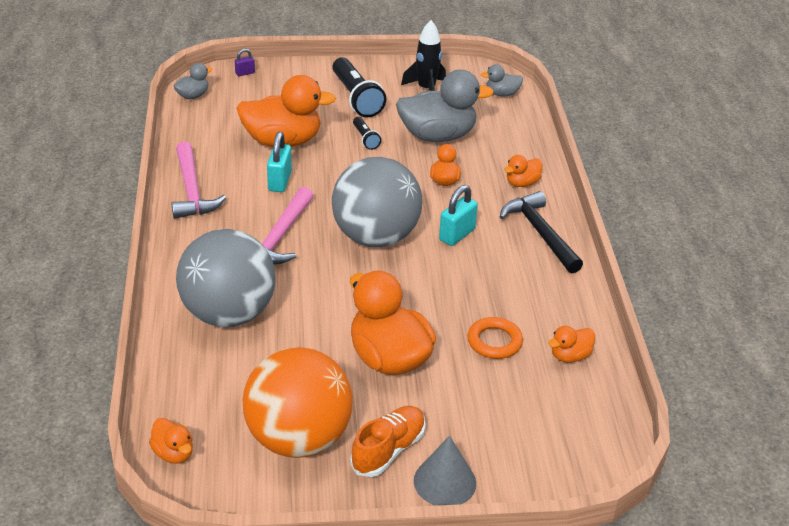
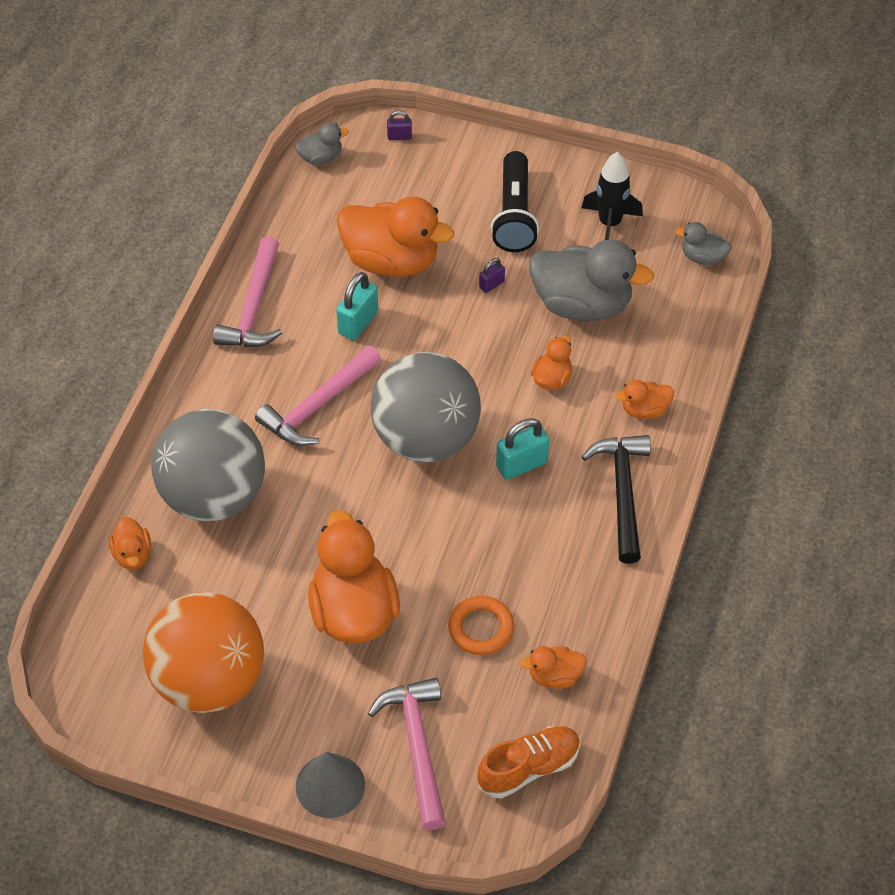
camera: 25 degrees right, 15 degrees up
(173, 453) = (80, 654): orange duck -> orange duck (133, 555)
(365, 139) = (491, 284): black flashlight -> purple padlock
(388, 450) = (293, 727): orange shoe -> orange shoe (529, 768)
(497, 433) = (417, 747): none -> pink hammer

